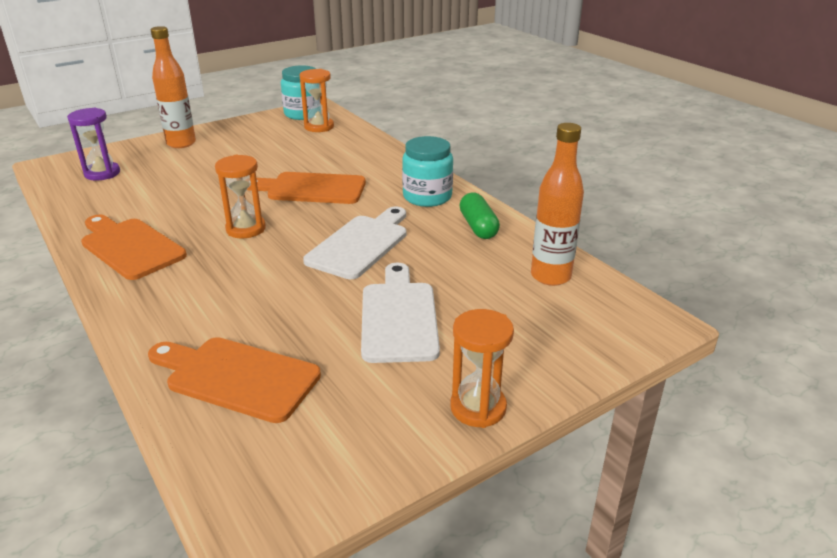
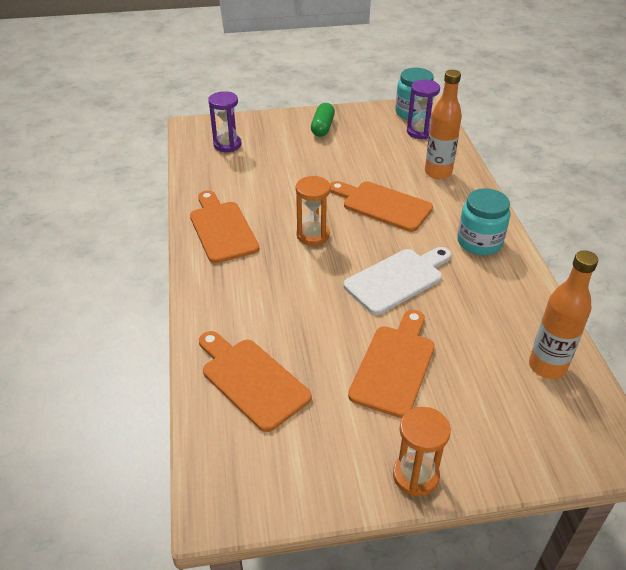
camera: 25 degrees right, 10 degrees up
(181, 143) = (298, 125): orange bottle -> orange bottle (438, 173)
(319, 127) = (420, 132): orange hourglass -> purple hourglass
(398, 317) = (394, 366): white cutting board -> orange cutting board
(478, 227) = (509, 290): green capsule -> green capsule (322, 127)

